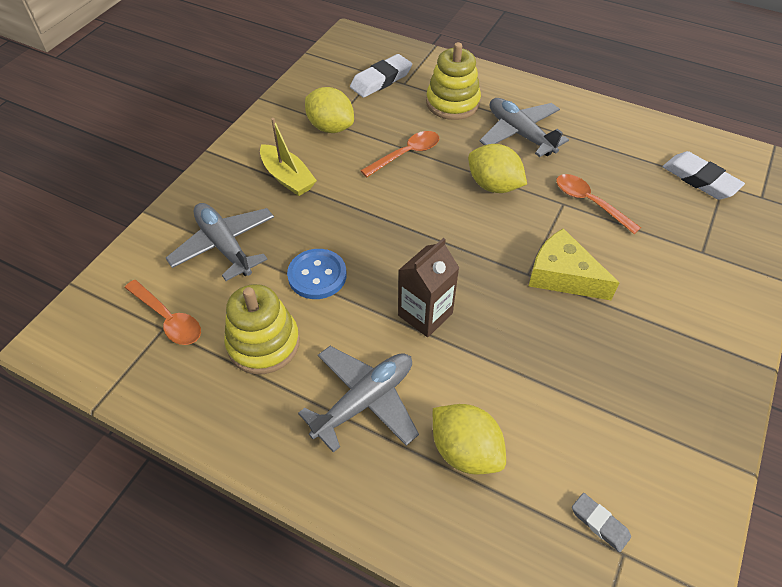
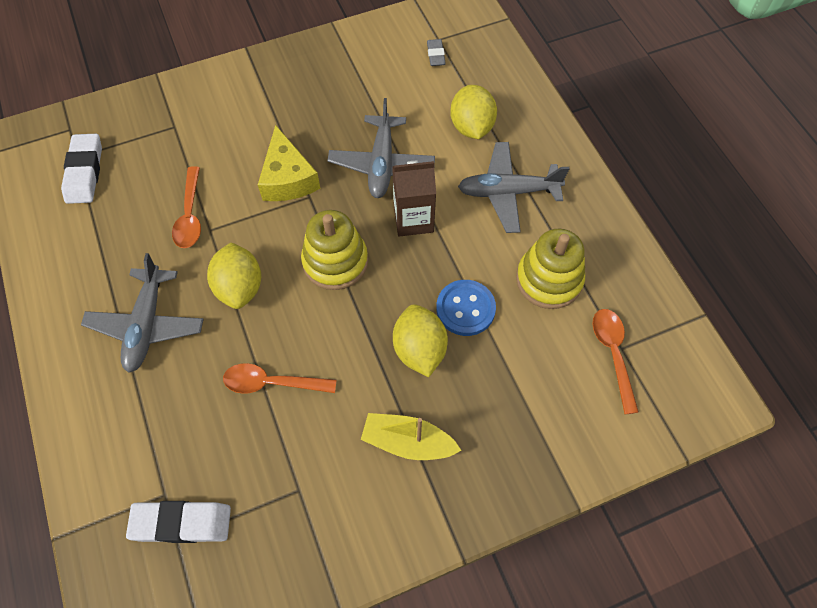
camera: 140 degrees left, 10 degrees up
(224, 246) = (523, 398): grey plane -> grey plane (381, 164)
(287, 177) = (408, 442): yellow boat -> yellow boat turned 75 degrees counterclockwise
(330, 127) = (306, 485): yellow lemon -> yellow lemon (419, 350)
(452, 103) = (153, 418): yellow stacking toy -> yellow stacking toy (335, 261)

